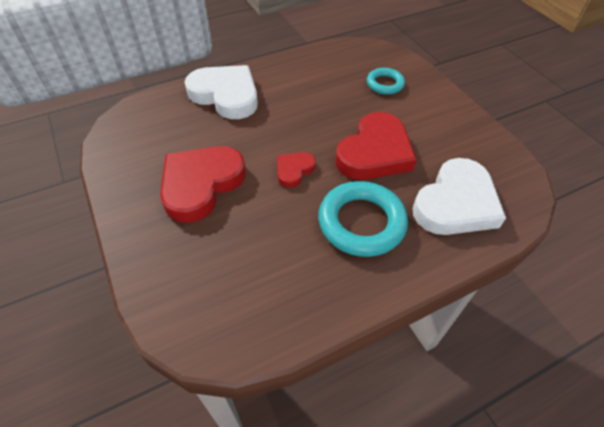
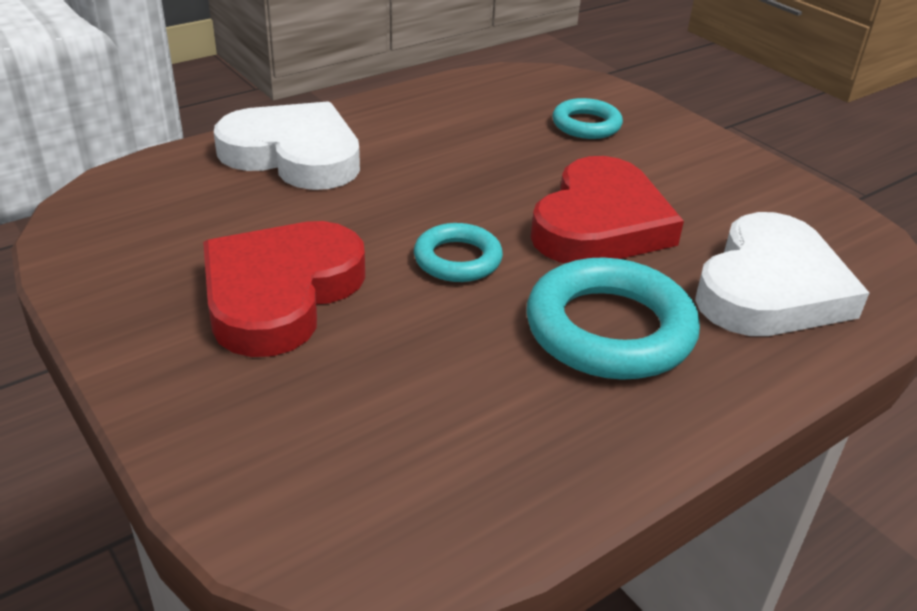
camera: 10 degrees left, 15 degrees down
(294, 170) = (457, 259): red heart -> turquoise ring

